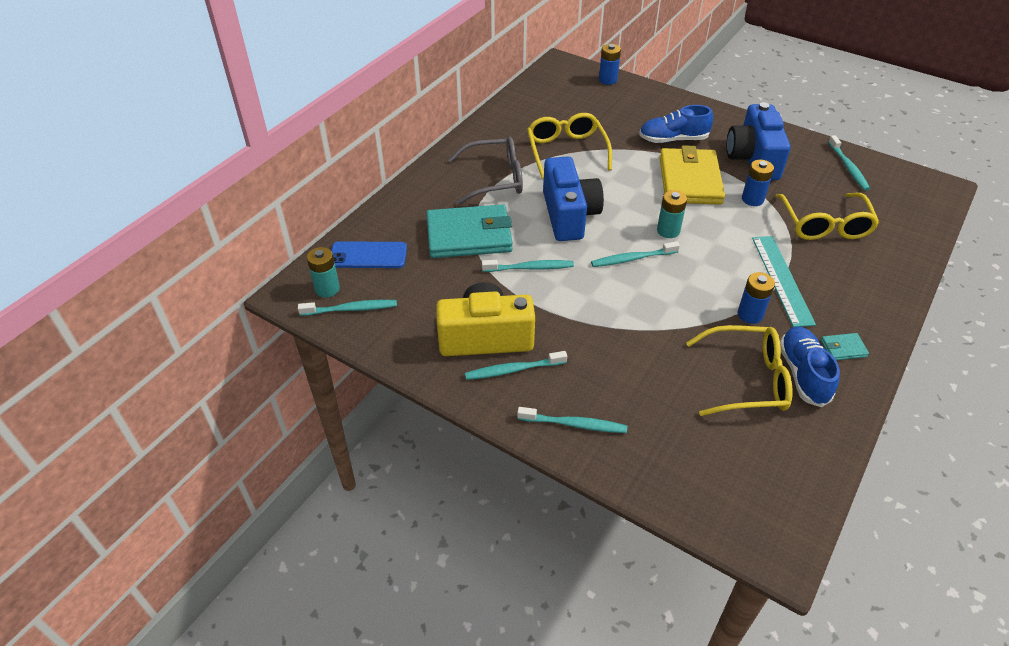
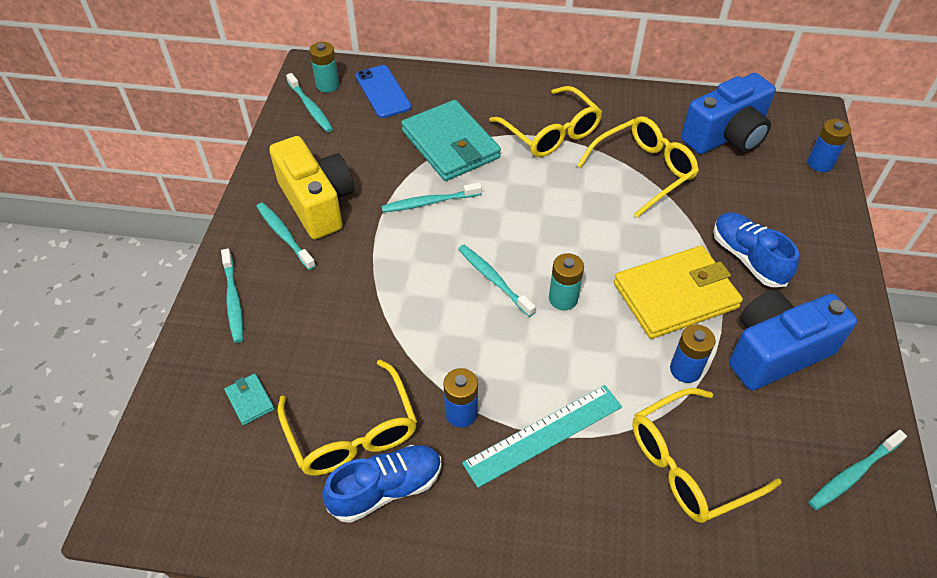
camera: 65 degrees right, 5 degrees up
(494, 179) = (550, 132): grey glasses -> yellow glasses
(529, 268) = (429, 202): turquoise toothbrush -> turquoise toothbrush turned 105 degrees clockwise
(569, 215) = (532, 207): blue camera -> blue camera (726, 136)
(843, 348) = (451, 527): turquoise wallet -> turquoise wallet (250, 400)

